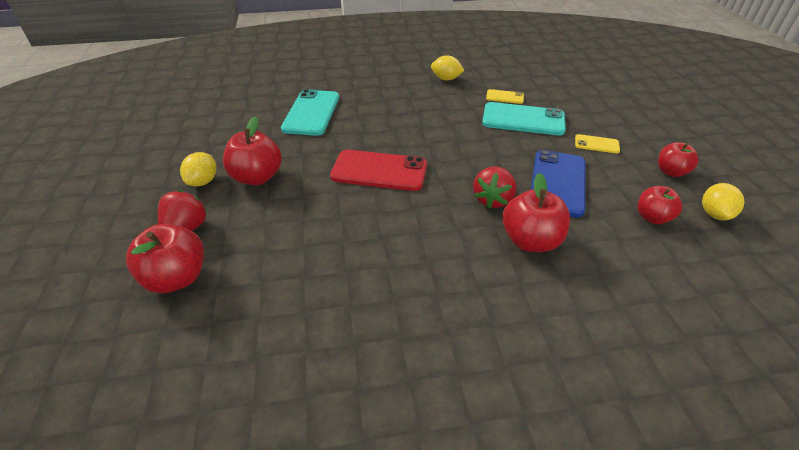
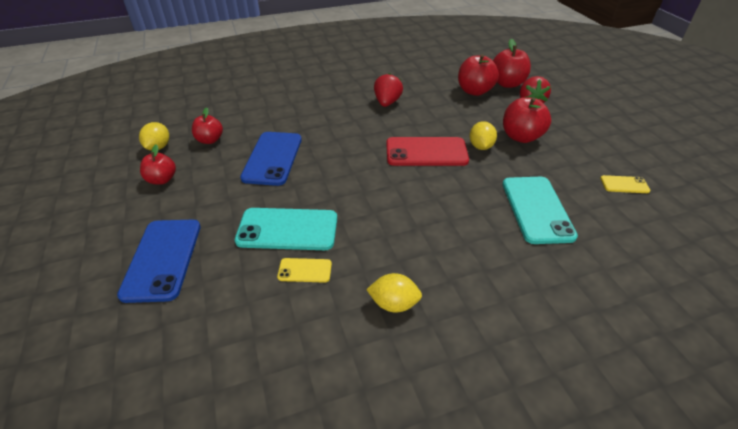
camera: 170 degrees right, 0 degrees up
(203, 181) = (558, 130): yellow lemon -> yellow lemon (480, 146)
(492, 199) = (329, 140): red strawberry -> red strawberry (387, 102)
(530, 241) = (305, 118): red apple -> red apple (474, 91)
(596, 144) = (216, 203): yellow phone -> yellow phone (624, 185)
(614, 111) = (162, 259): none -> blue phone

